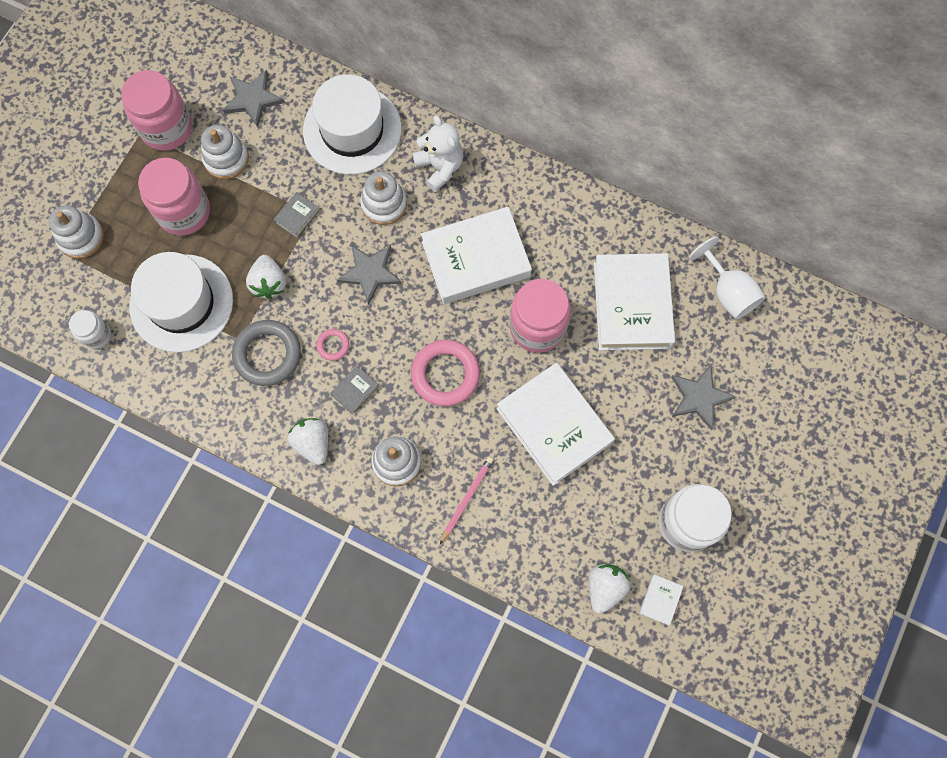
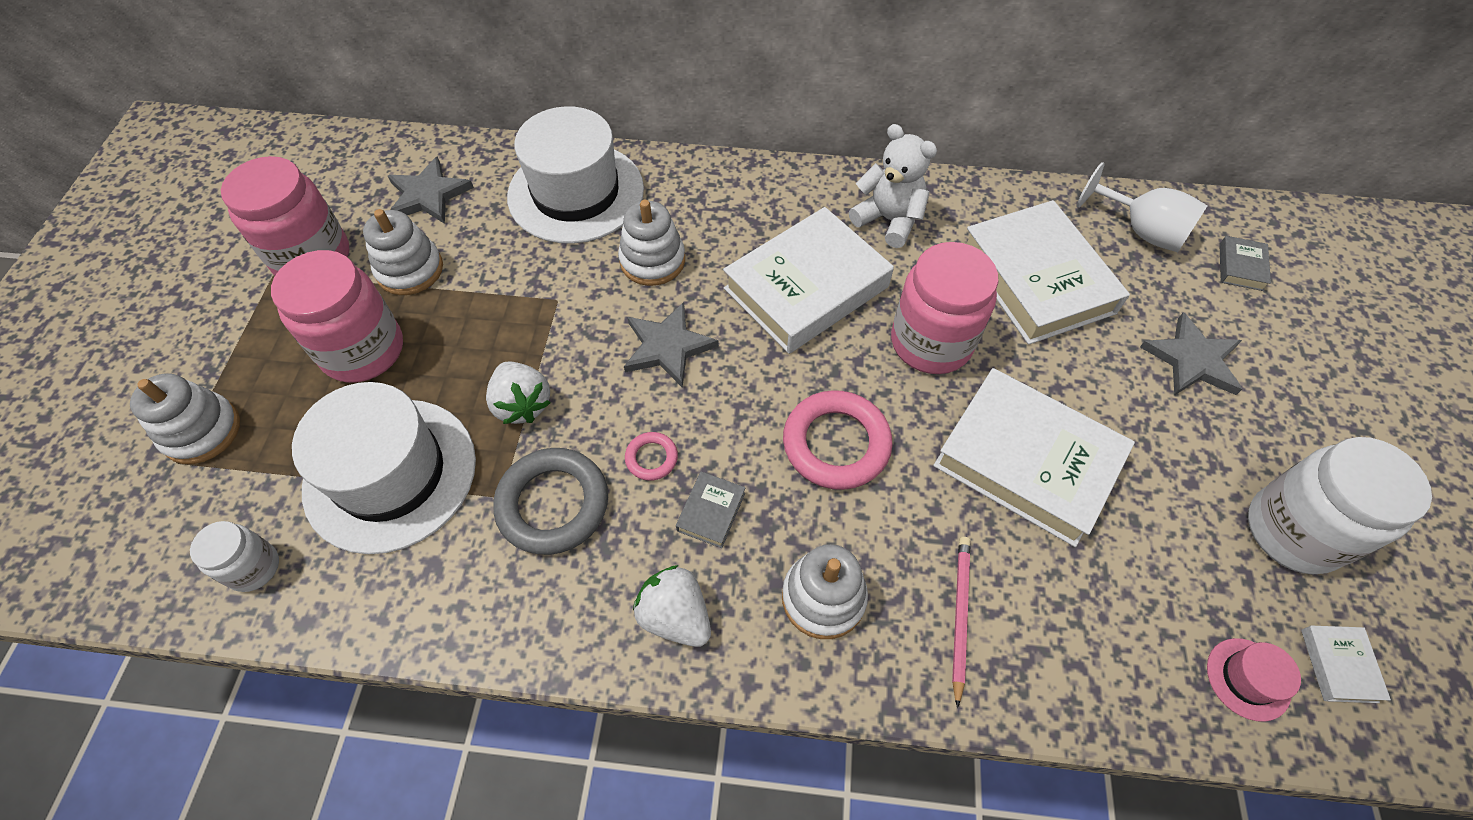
camera: 20 degrees left, 15 degrees down
(297, 216) = (535, 309): grey book -> grey book (1240, 267)
(440, 167) = (709, 201): white teddy bear -> white teddy bear (888, 220)
(605, 587) = (1248, 679): white strawberry -> pink hat

